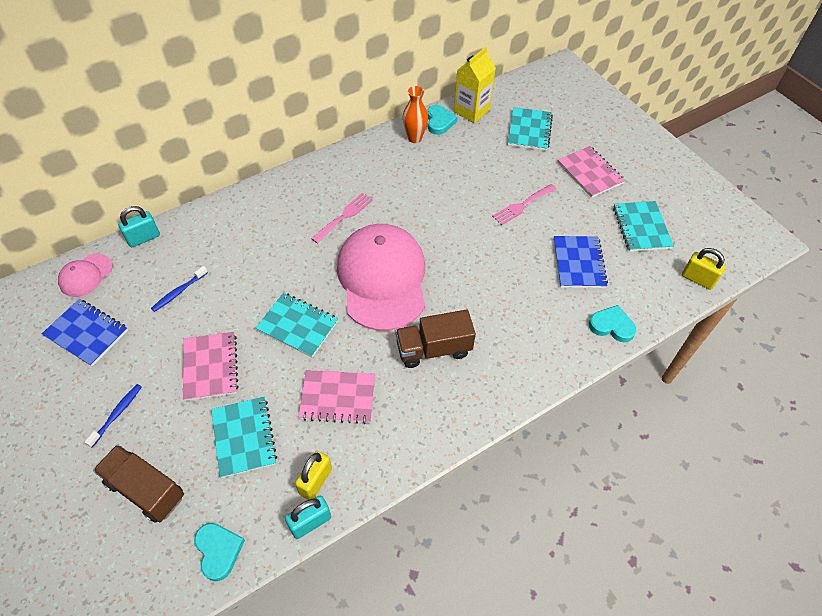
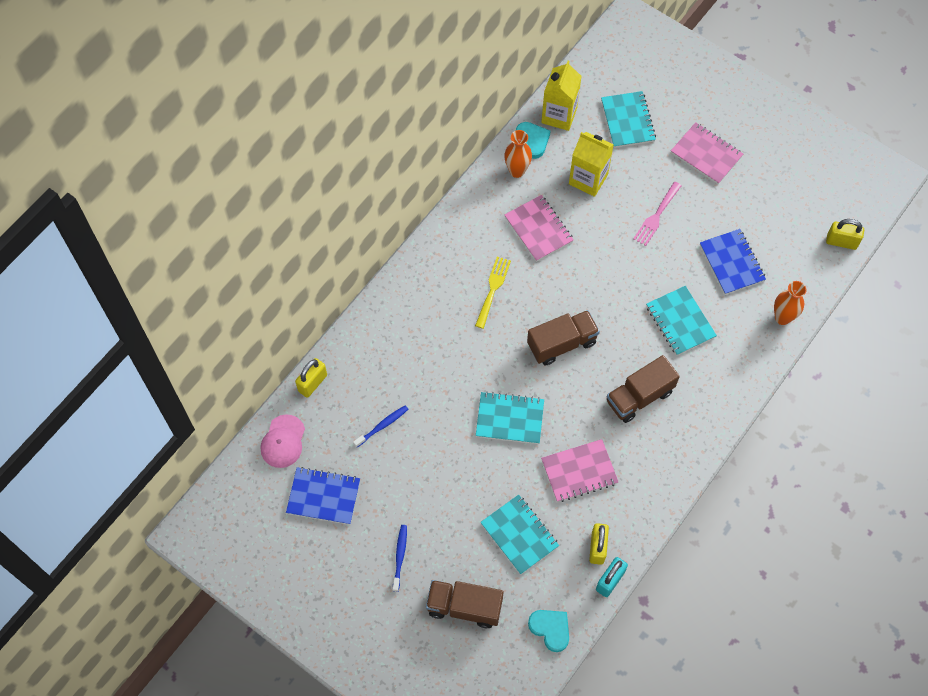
camera: 20 degrees left, 10 degrees up
(144, 238) = (312, 383): turquoise padlock -> yellow padlock
(179, 292) = (382, 426): blue toothbrush -> blue toothbrush turned 150 degrees counterclockwise
(210, 367) = (454, 485): pink notebook -> pink notebook (538, 229)
(344, 216) = (493, 289): pink fork -> yellow fork
(382, 278) = (562, 344): pink cap -> brown truck
(473, 161) = (588, 179): none -> yellow carton
(611, 326) = (782, 317): turquoise heart -> orange vase
(641, 227) = (775, 202): turquoise notebook -> turquoise notebook (680, 321)

